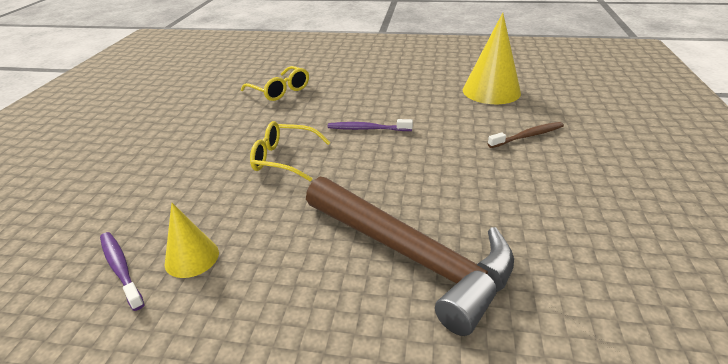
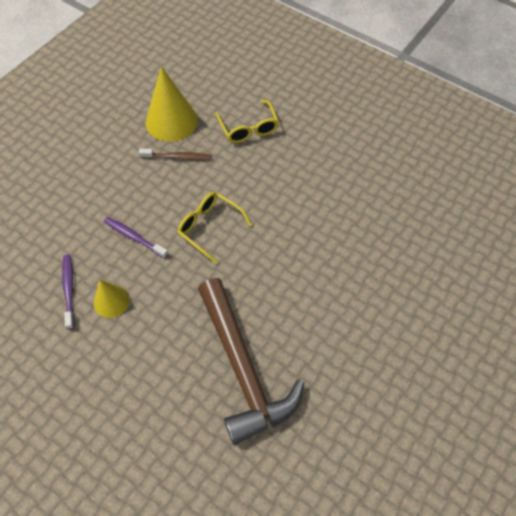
camera: 25 degrees right, 25 degrees up
(367, 129) = (292, 219): purple toothbrush -> purple toothbrush (134, 237)
(491, 91) = (435, 214): yellow cone -> yellow cone (171, 121)
(527, 136) = (416, 291): brown toothbrush -> brown toothbrush (178, 157)

